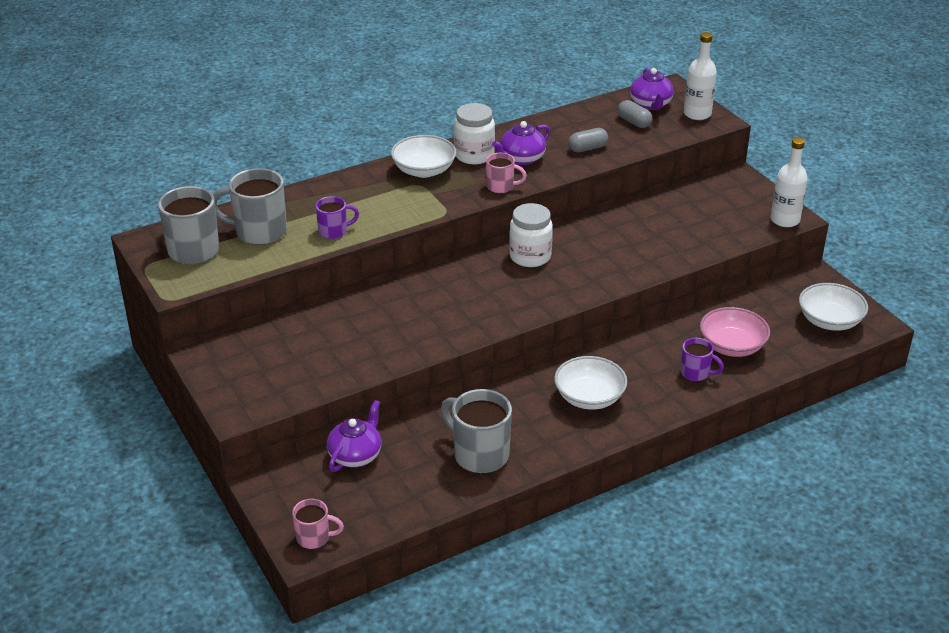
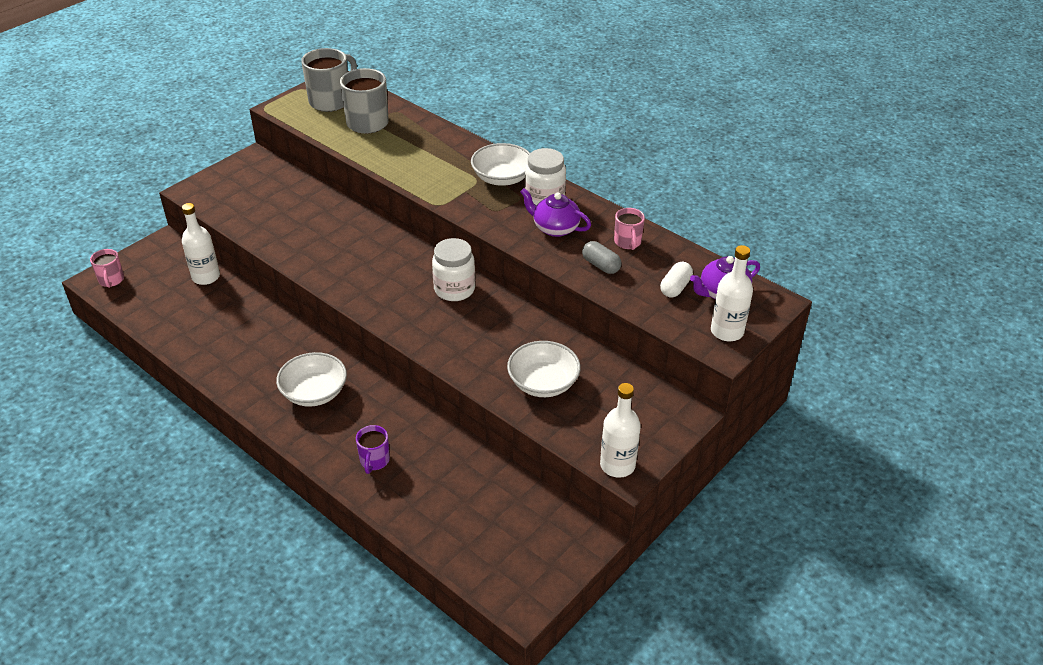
camera: 70 degrees right, 5 degrees up
(334, 231) = (383, 155): purple mug -> none
(355, 455) = (206, 277): purple teapot -> white bottle
(479, 454) = (221, 342): grey mug -> none
(501, 187) = (498, 226): pink mug -> pink mug (627, 242)
(634, 122) = (675, 287): grey capsule -> white capsule
(732, 346) = (428, 482): pink bowl -> none
(829, 321) = (508, 561): white bowl -> white bowl (543, 383)

